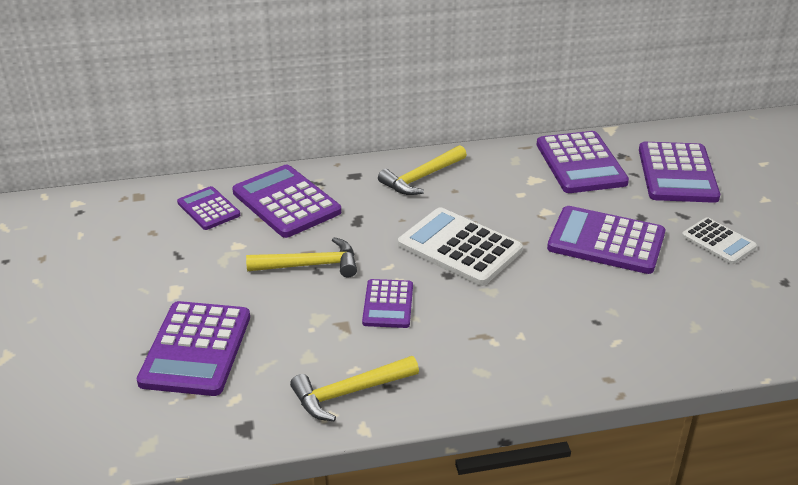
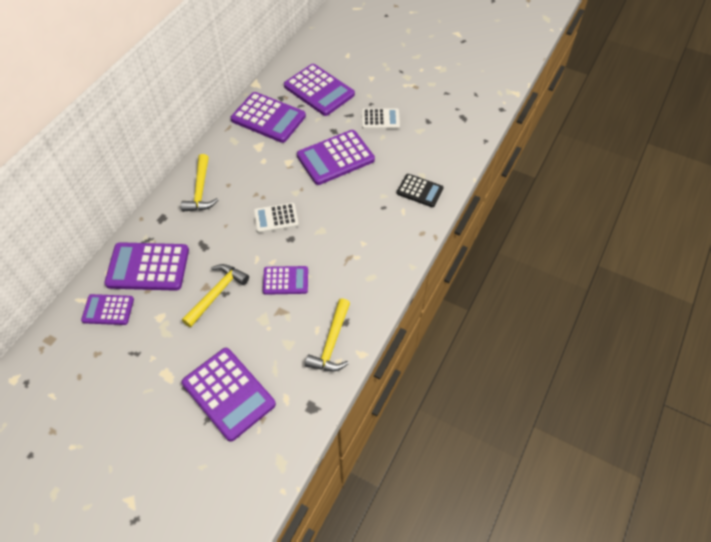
camera: 50 degrees left, 20 degrees up
(388, 304) = (285, 280): purple calculator -> purple calculator turned 45 degrees counterclockwise
(459, 248) = (276, 218): white calculator -> white calculator, size x0.59
(668, 338) = (419, 191): none -> black calculator

